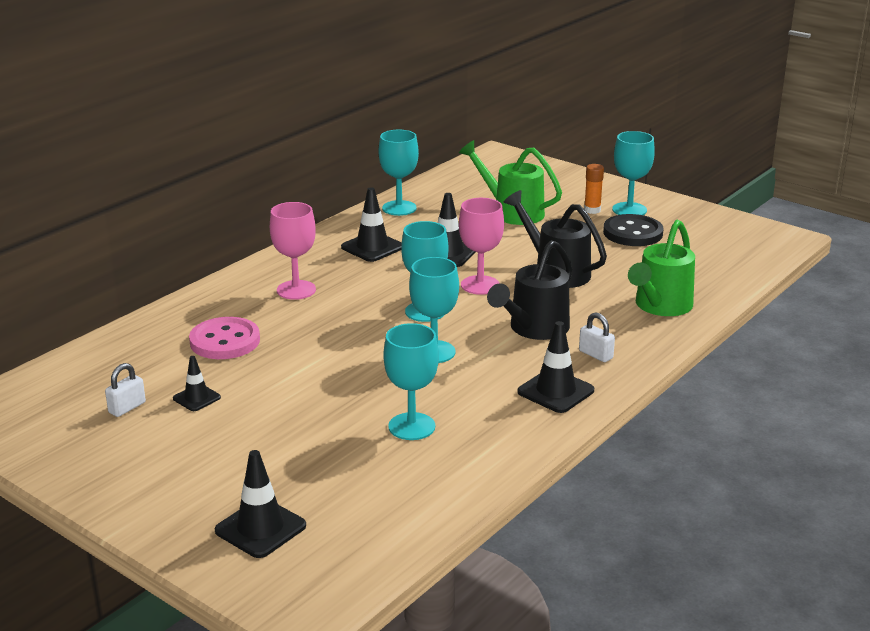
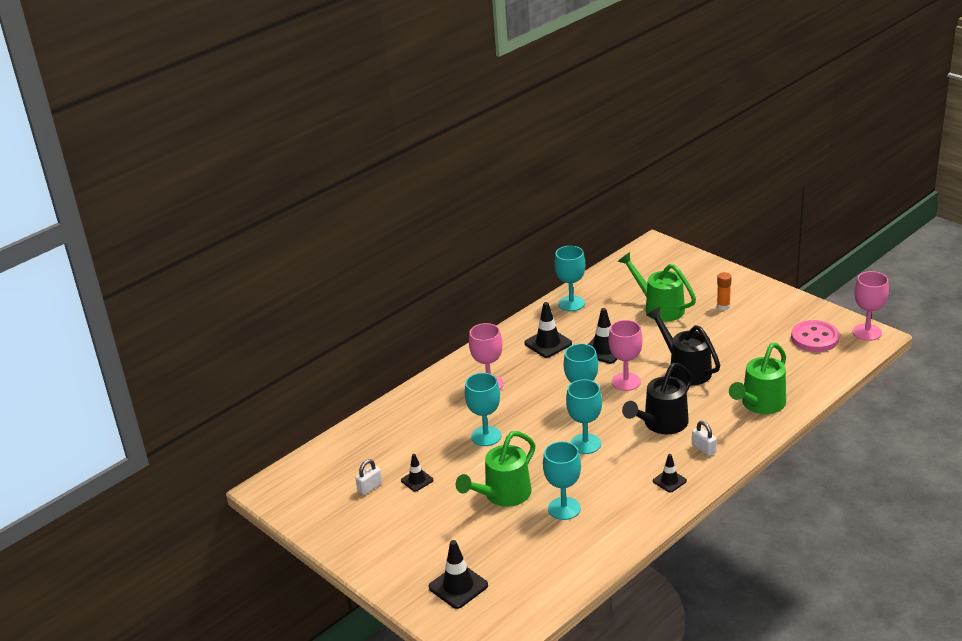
camera: 10 degrees right, 5 degrees up
(225, 341) = (437, 431): pink button -> pink button (814, 338)
(321, 413) = (502, 495): none -> green watering can
(555, 391) = (669, 481): black traffic cone -> black traffic cone, size x0.61
(629, 210) = (753, 306): turquoise goblet -> turquoise goblet (486, 436)
(632, 233) = (751, 331): black button -> none
(776, 233) = (867, 332): none -> pink goblet

